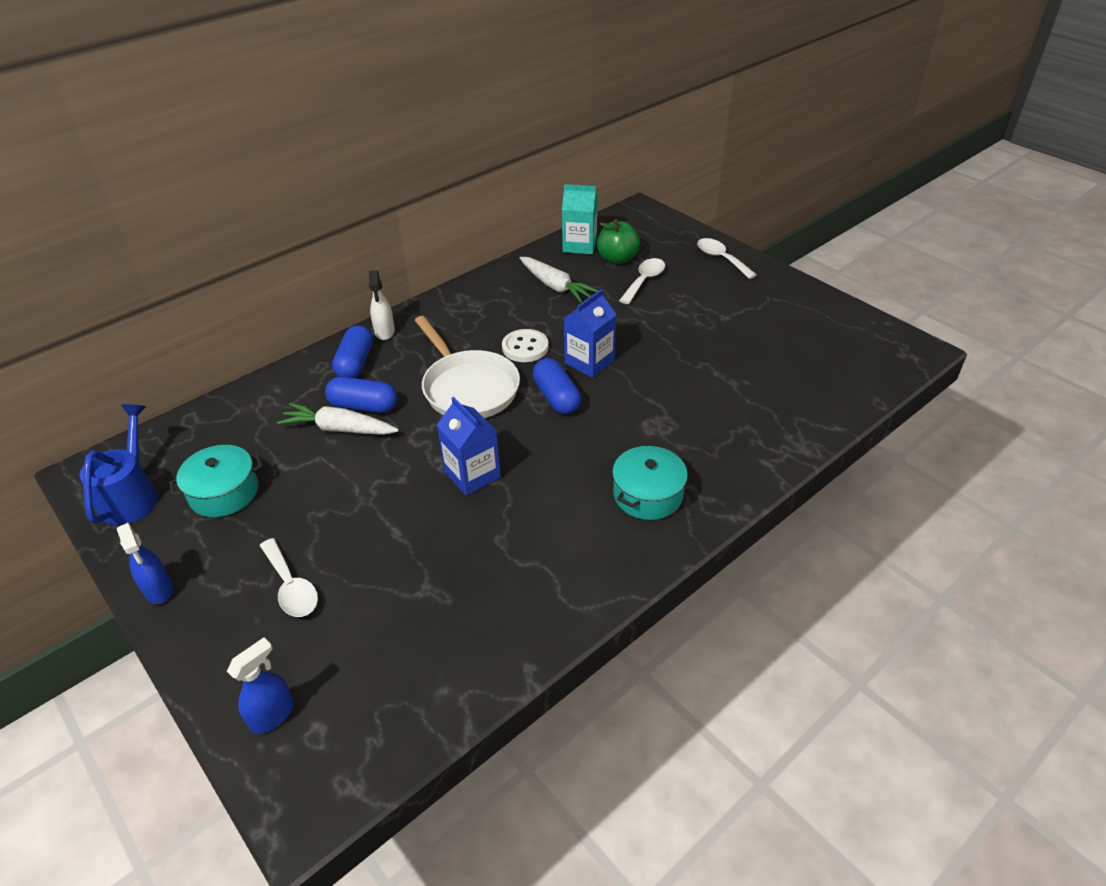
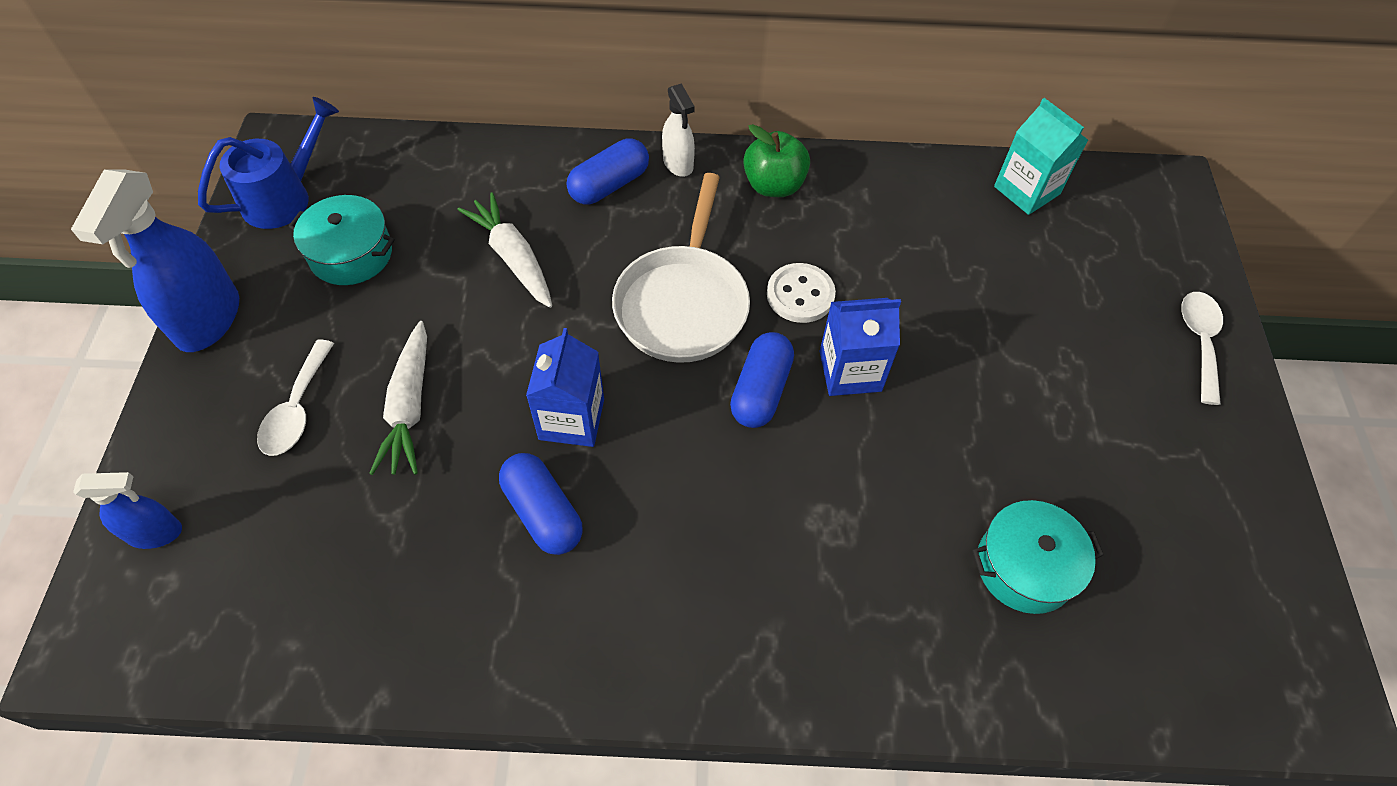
camera: 40 degrees right, 15 degrees up
(159, 590) = (208, 320): blue spray bottle -> blue spray bottle, size x1.83
(363, 406) = (562, 247): blue capsule -> blue capsule (543, 513)
(384, 332) = (678, 164): white spray bottle -> white spray bottle turned 60 degrees counterclockwise
(555, 286) = (929, 232): white carrot -> white carrot (409, 407)
(617, 259) = (1053, 243): green apple -> green apple (774, 185)
(644, 281) = (1051, 302): white spoon -> none
(648, 494) = (715, 605): turquoise pot -> turquoise pot (1025, 567)

